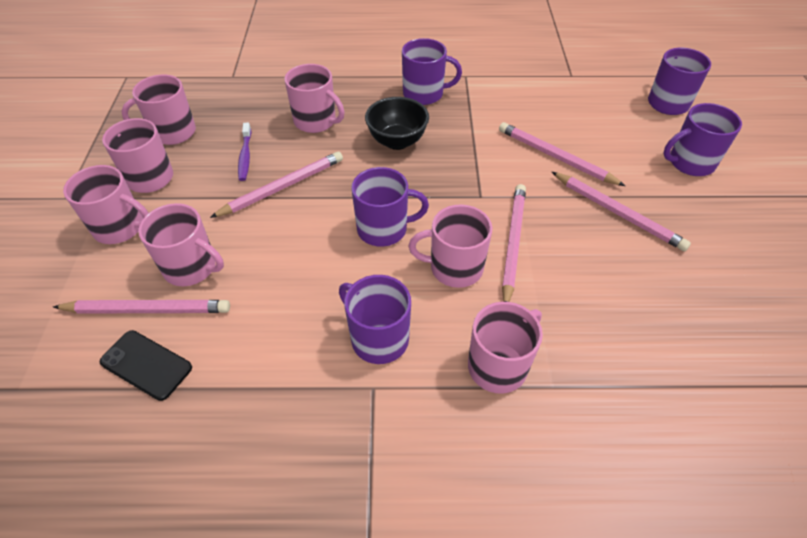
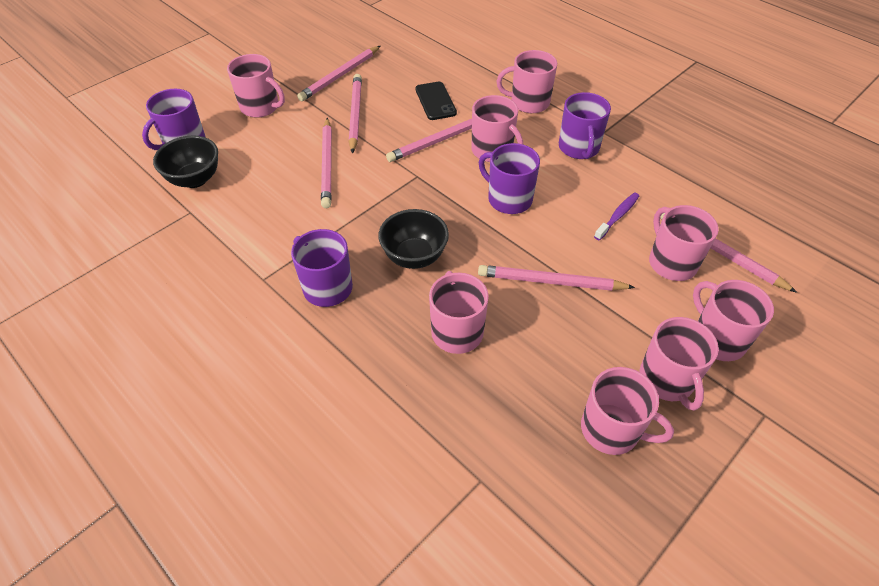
camera: 135 degrees left, 0 degrees up
(146, 365) = (734, 218): black phone -> black phone (435, 101)
(245, 156) = (558, 338): purple toothbrush -> purple toothbrush (617, 216)
(609, 90) = (195, 179): none -> black bowl
(690, 162) = (261, 107): purple mug -> pink mug
(708, 243) = (340, 76): none -> pink pencil

